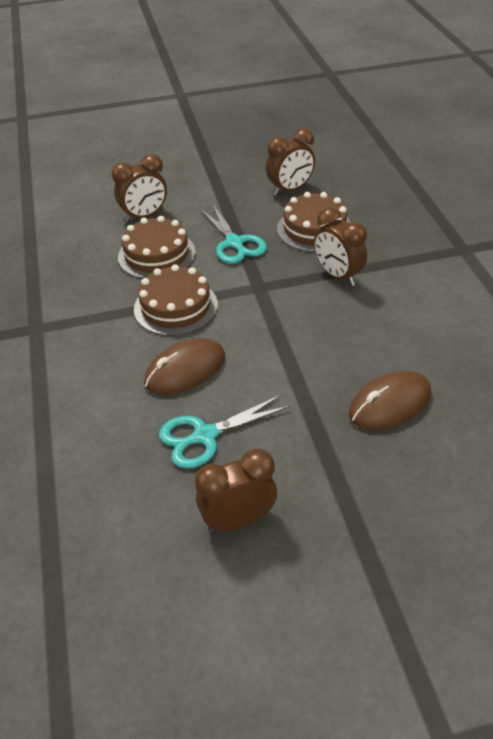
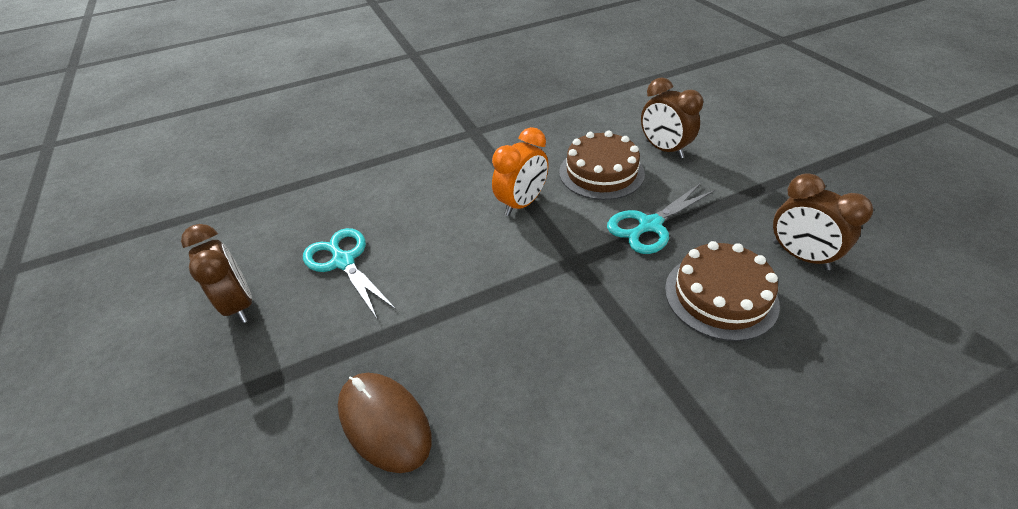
camera: 80 degrees right, 0 degrees up
(175, 307) = (522, 204): brown cake -> orange clock
(185, 370) = (430, 230): brown mouse -> none
(338, 276) = (625, 336): brown clock -> none

